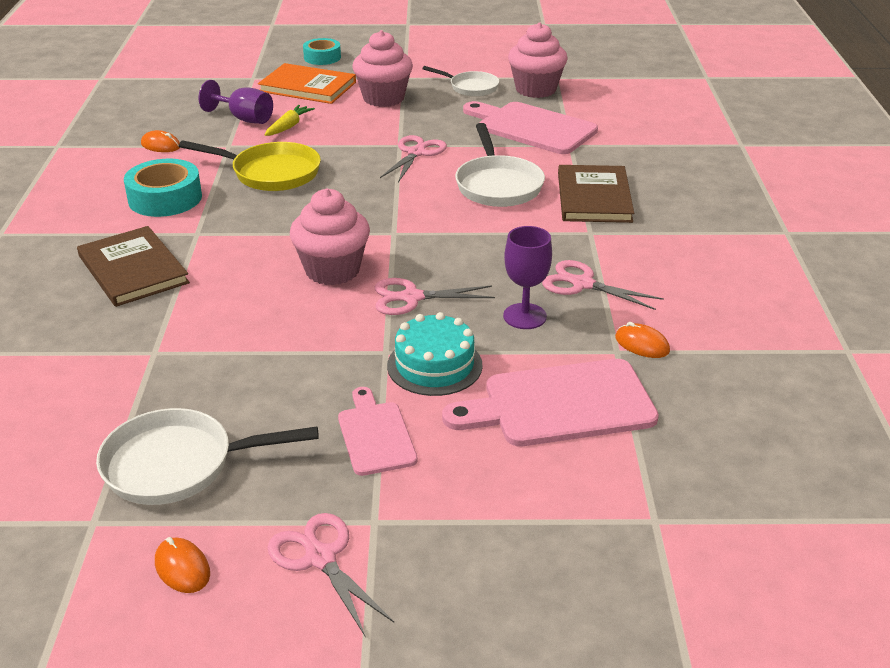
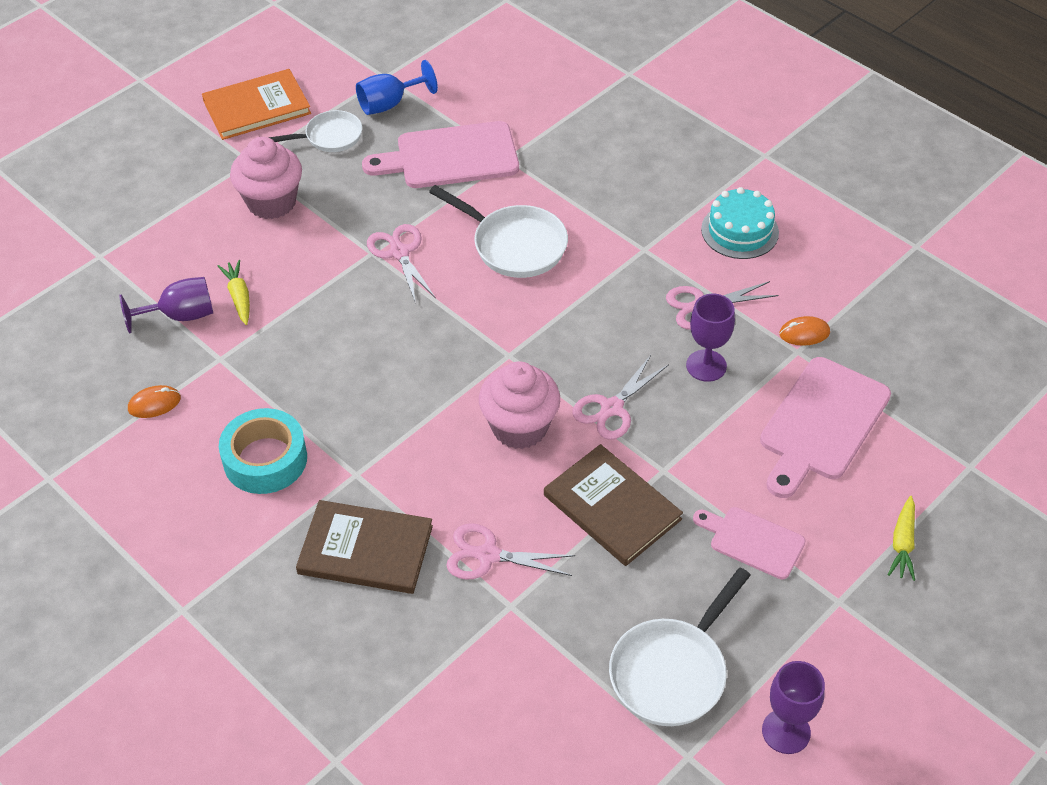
camera: 45 degrees left, 15 degrees up
(182, 568) = (786, 731): orange mouse -> purple goblet
(270, 173) = (311, 364): yellow pan -> none
(307, 87) = (175, 233): orange book -> orange book (257, 107)
(320, 558) = (846, 652): pink scissors -> pink scissors (488, 555)
(322, 57) = (126, 182): turquoise tape -> none
(434, 365) = (709, 455): turquoise cake -> turquoise cake (739, 231)
(496, 526) = (902, 544): none -> yellow carrot
(536, 89) = (389, 104): pink cupcake -> blue goblet
(594, 197) = (600, 209): brown book -> brown book (612, 507)

